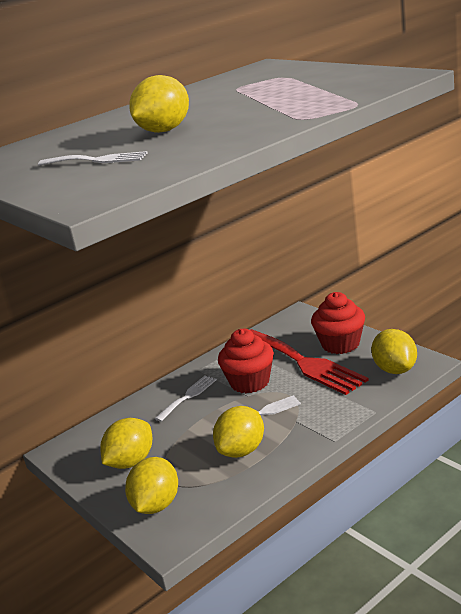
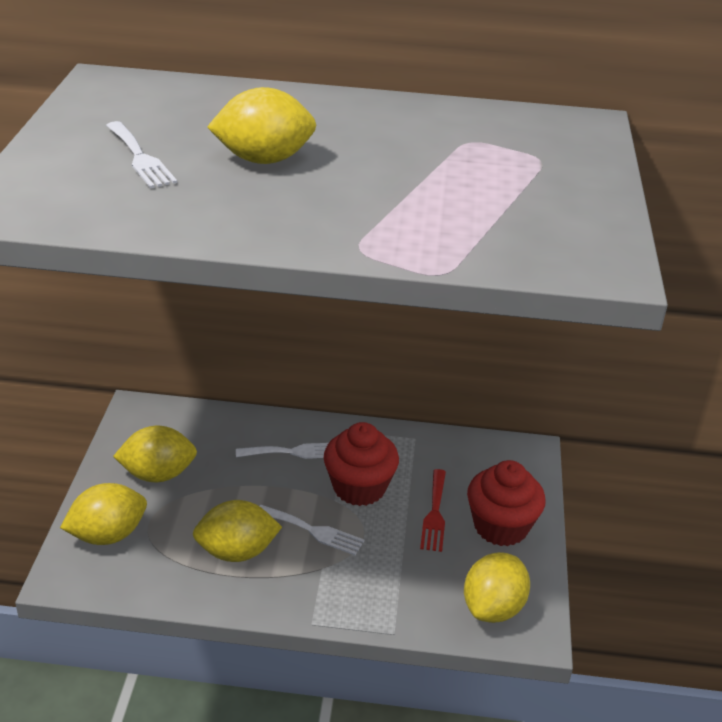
camera: 40 degrees right, 10 degrees up
(304, 363) = (434, 514): red fork -> red fork, size x0.49

